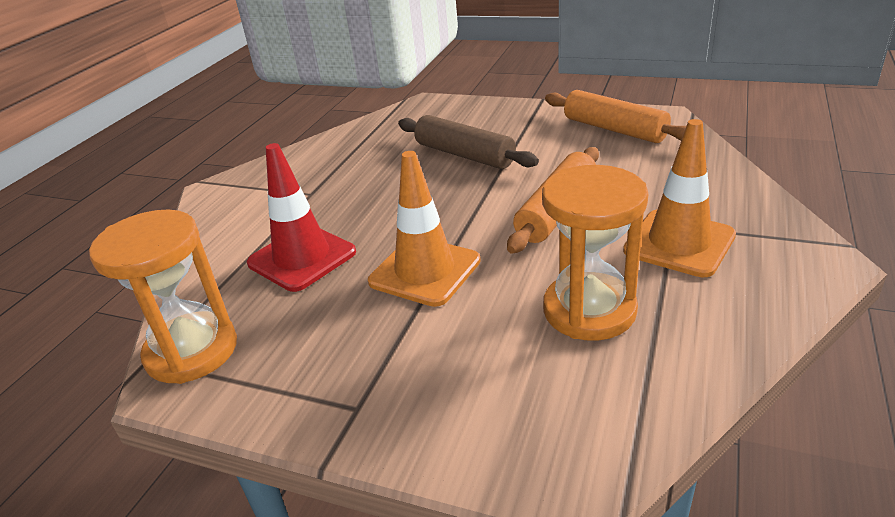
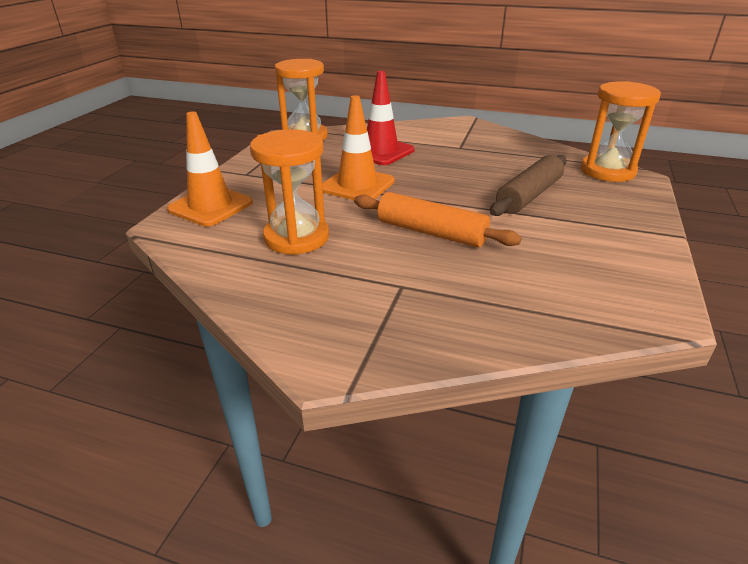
camera: 85 degrees right, 0 degrees up
(408, 114) = (607, 171): none -> orange hourglass
(614, 129) = (609, 274): orange rolling pin -> none
(679, 243) = (372, 284): orange traffic cone -> orange traffic cone (210, 206)

